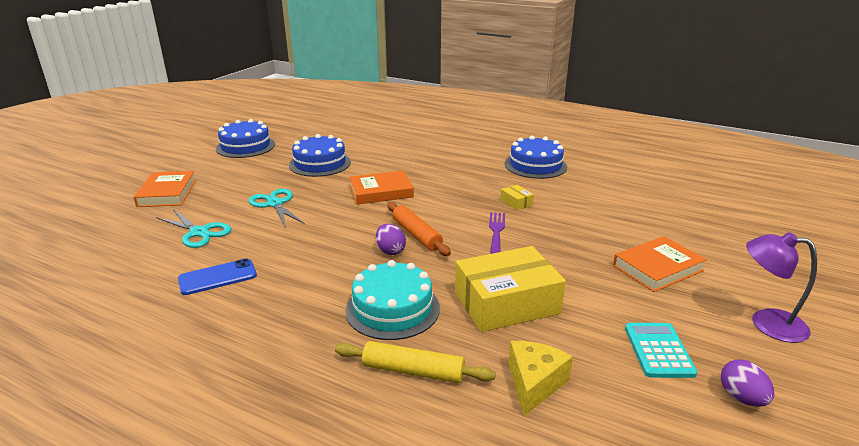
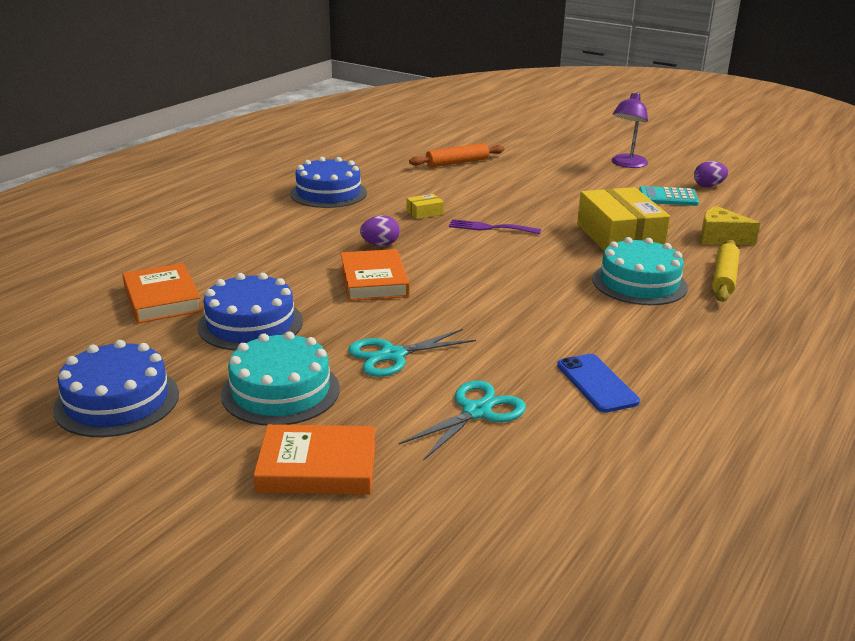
camera: 85 degrees left, 0 degrees up
(243, 178) = (280, 391): none -> turquoise cake
(390, 251) = (530, 280): purple egg -> purple egg (380, 244)
(416, 235) = (494, 265): orange rolling pin -> orange rolling pin (457, 163)
(657, 268) = (557, 179): orange book -> orange book (162, 299)

